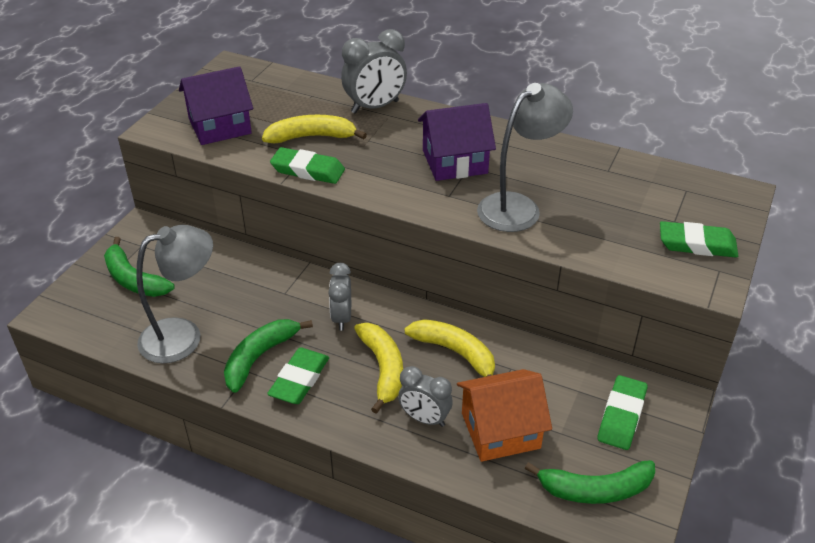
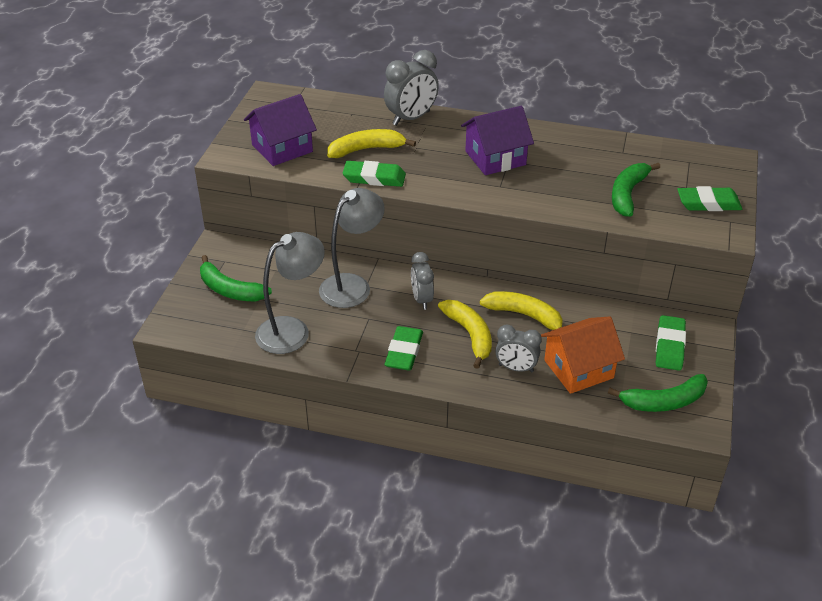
camera: 10 degrees left, 0 degrees up
(259, 357) = (364, 339): green banana -> green banana (628, 194)
(518, 207) = (559, 189): grey lamp -> grey lamp (352, 285)

